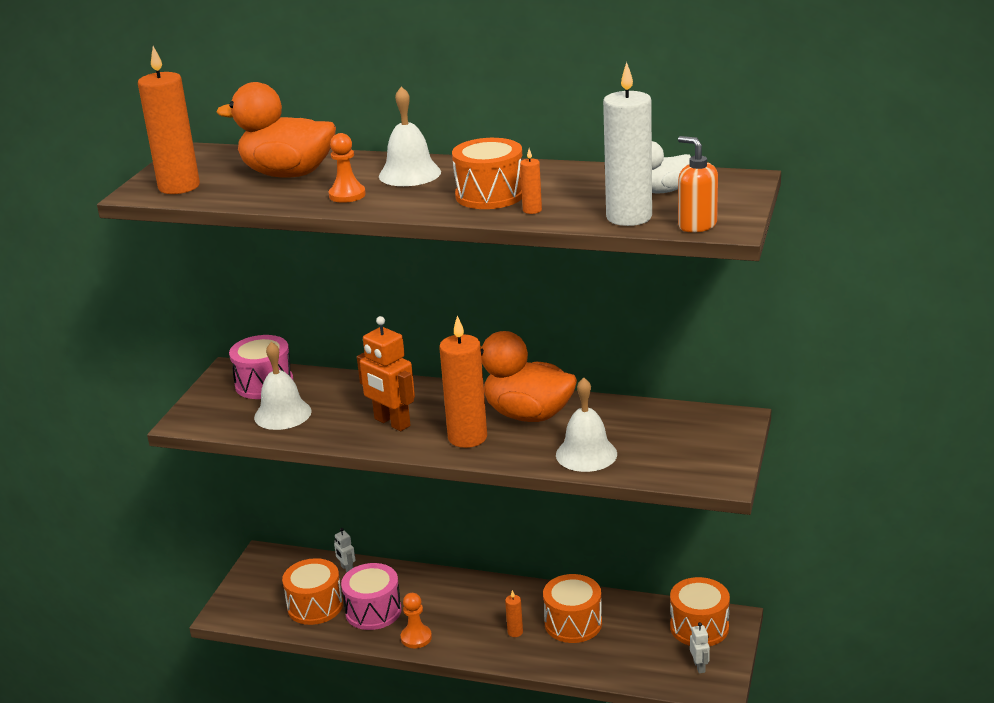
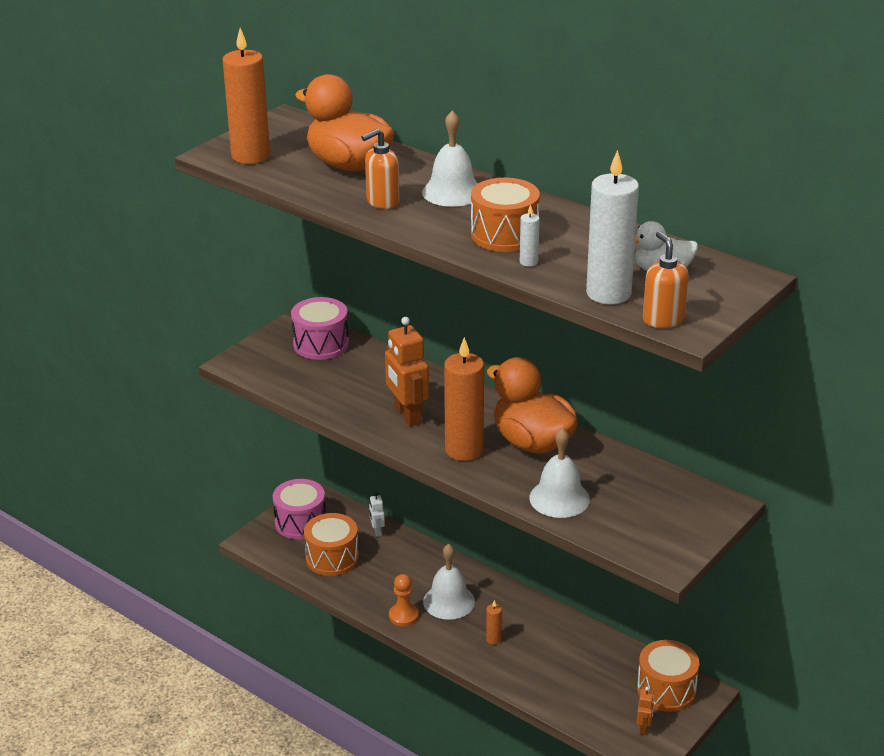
camera: 20 degrees right, 5 degrees up
(282, 414) = (319, 379): white bell -> white bell (449, 601)
(347, 195) = (382, 202): orange pawn -> orange soap dispenser
(373, 611) = (379, 579): pink drum -> pink drum (300, 522)
(532, 210) = (528, 262): orange candle -> white candle
(573, 623) = (550, 648): orange drum -> none
(699, 667) = (644, 728): white robot -> orange robot

